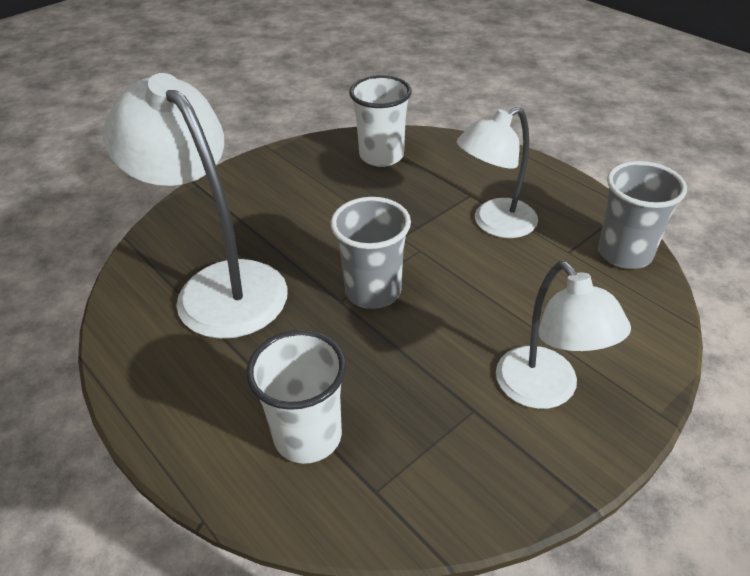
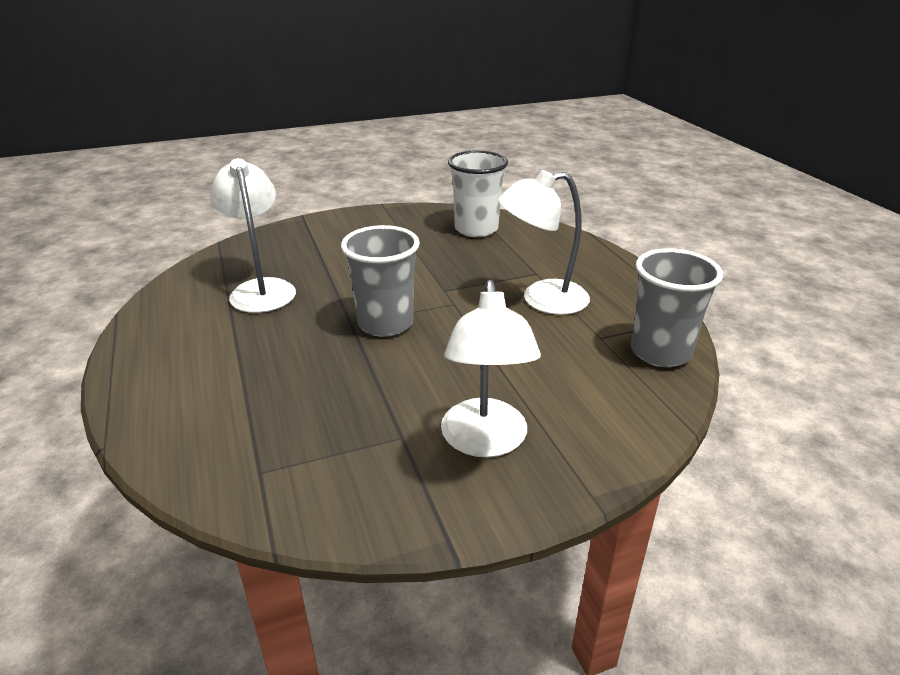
camera: 20 degrees right, 10 degrees down
(219, 285) = (261, 289): white lamp -> white lamp, size x0.64
(308, 436) = (238, 413): white cup -> none

